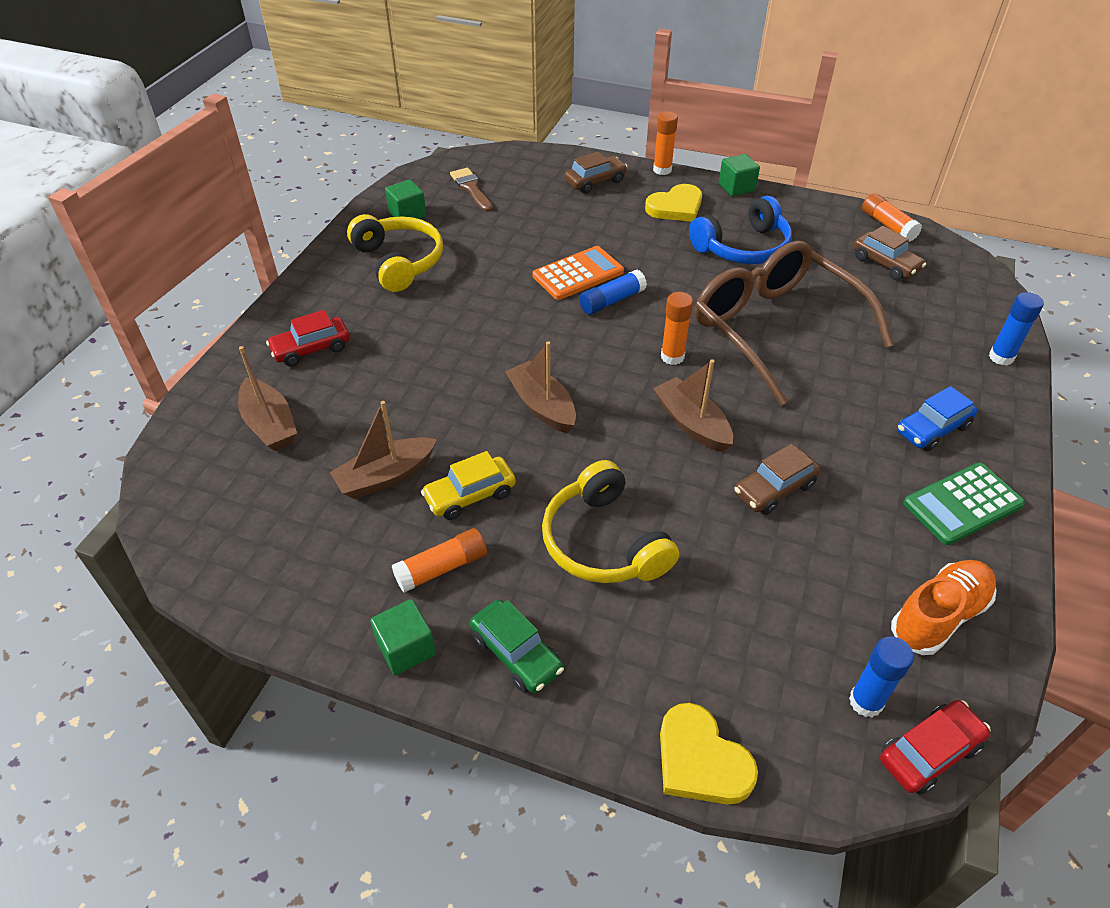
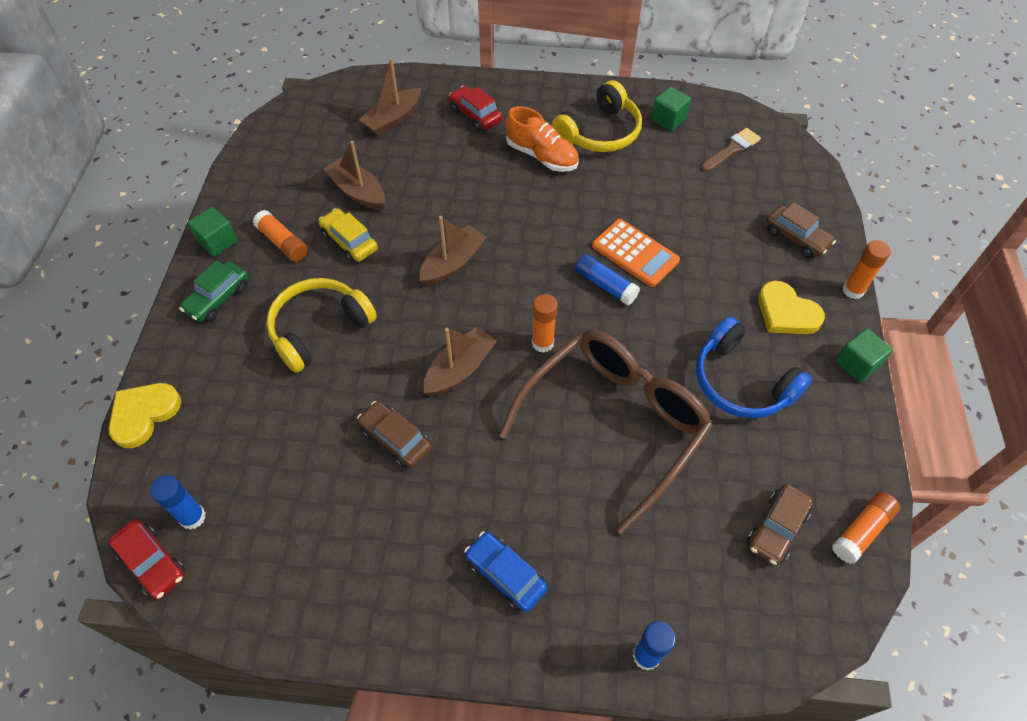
camera: 75 degrees right, 10 degrees up
(938, 616) = (277, 574): orange shoe -> orange shoe (542, 156)
(962, 504) = (408, 600): green calculator -> none

